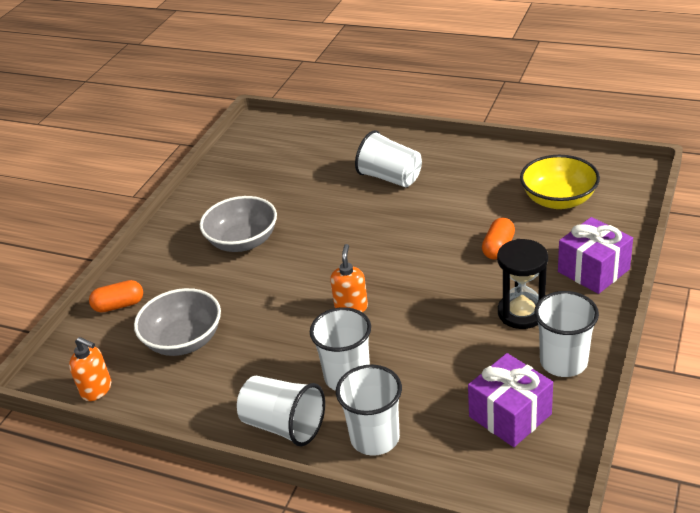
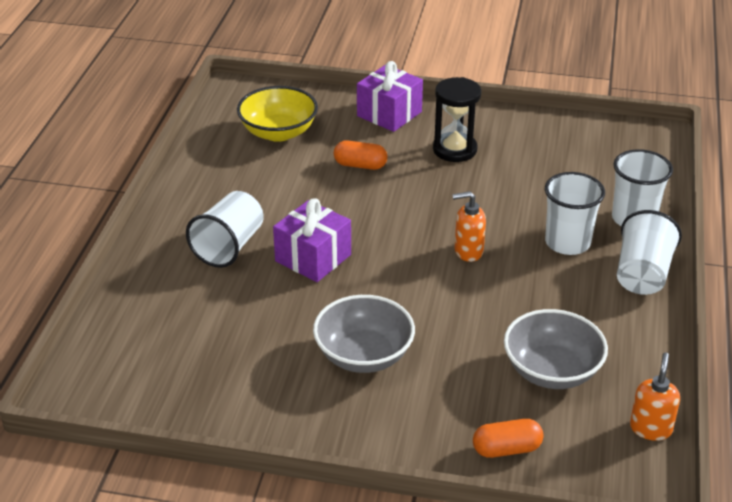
camera: 105 degrees left, 0 degrees up
(119, 305) = (506, 449): orange capsule -> orange capsule turned 75 degrees counterclockwise
(510, 415) = (581, 152): purple gift -> purple gift (313, 258)
(563, 362) = (511, 128): white cup -> none

